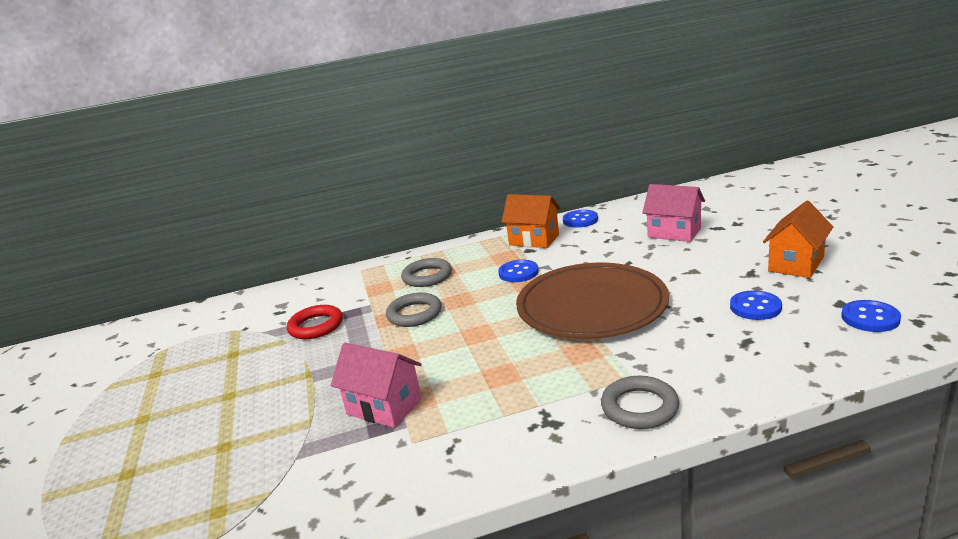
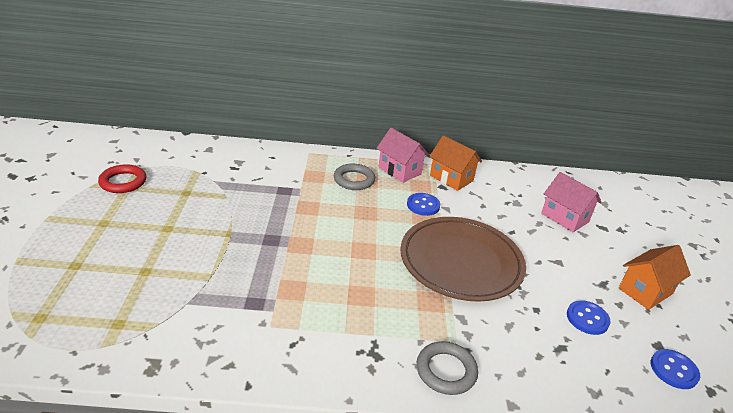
camera: 10 degrees right, 10 degrees up
(316, 326) = (253, 192): red ring -> red ring (123, 182)
(384, 407) = (266, 286): pink house -> pink house (399, 170)
(414, 314) = (327, 211): grey ring -> none
(580, 220) = (497, 174): blue button -> none

